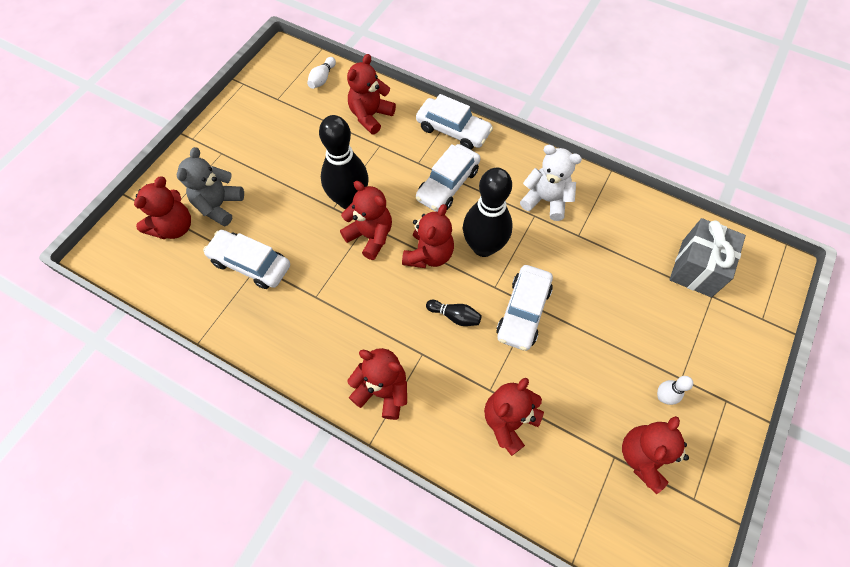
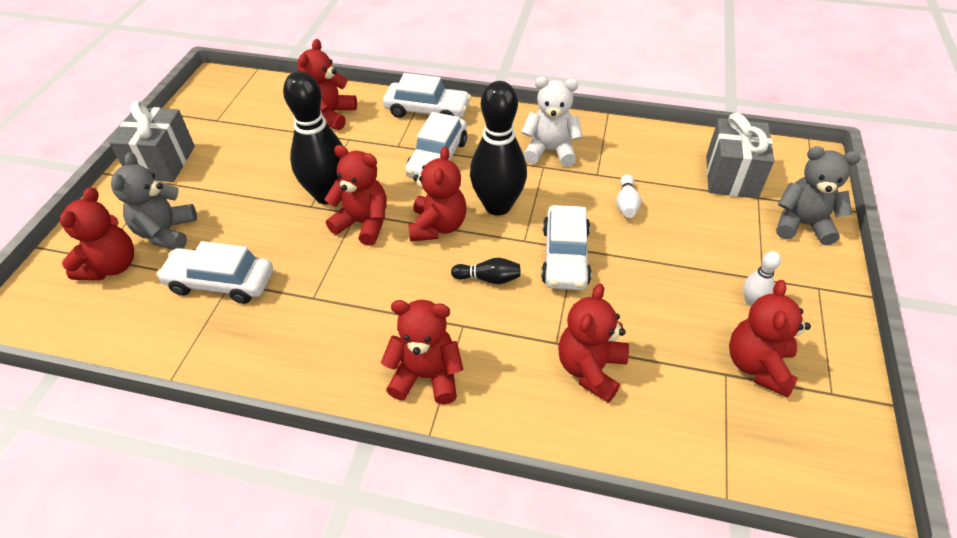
camera: 15 degrees left, 15 degrees down
(227, 134) = (163, 162): none -> grey gift
(322, 79) = (265, 93): white bowling pin -> white bowling pin (626, 204)
(739, 334) = (802, 224): none -> grey teddy bear

